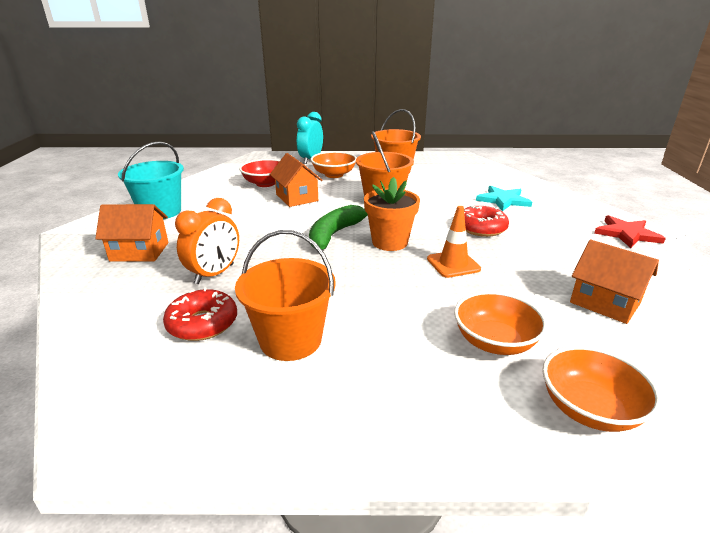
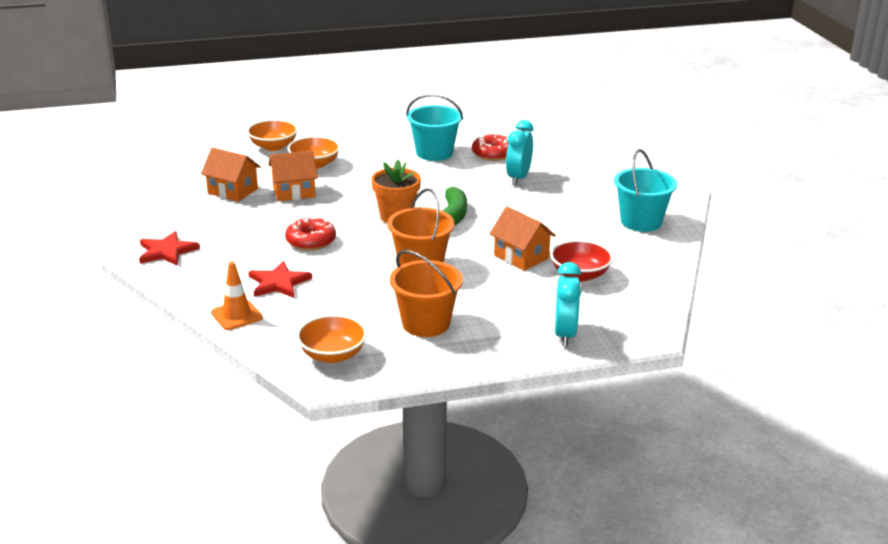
camera: 165 degrees right, 0 degrees up
(139, 252) = (597, 186): orange house -> orange house (294, 192)
(214, 274) = (518, 178): orange clock -> turquoise clock
(290, 340) = (434, 153): orange bucket -> turquoise bucket
(334, 175) = (506, 303): orange bowl -> orange bowl (332, 355)
(453, 264) = (339, 205): orange traffic cone -> orange traffic cone (236, 315)
(503, 200) = (278, 283): turquoise star -> red star

